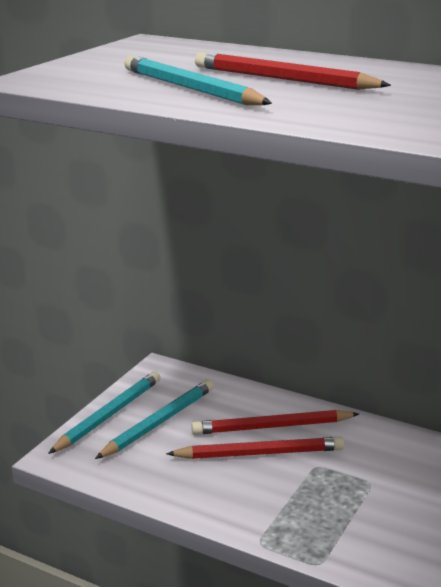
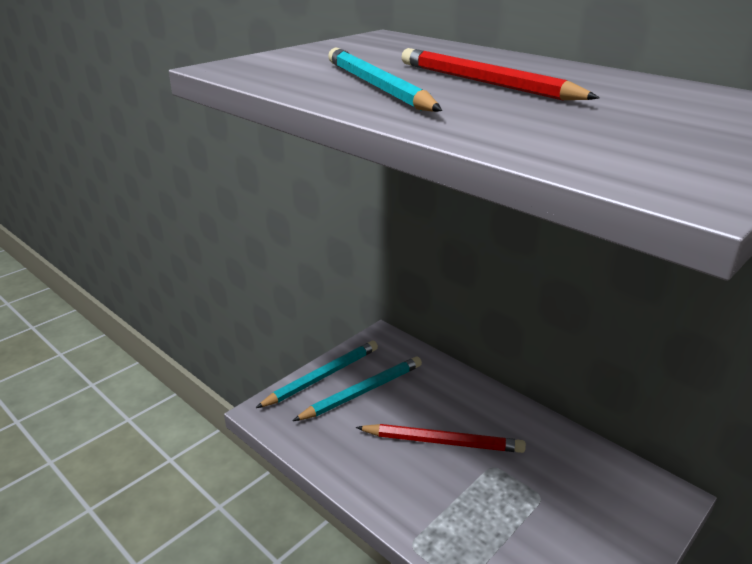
camera: 15 degrees right, 5 degrees up
(272, 427) = (463, 415): red pencil -> none

